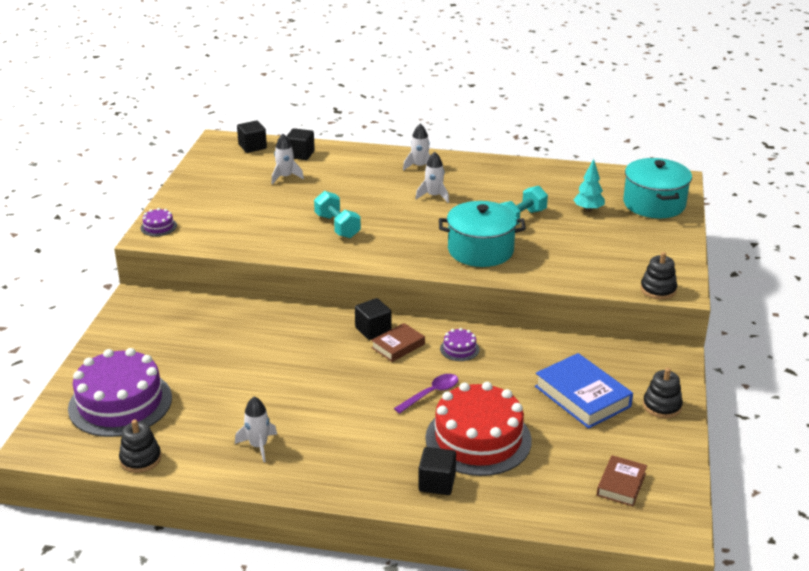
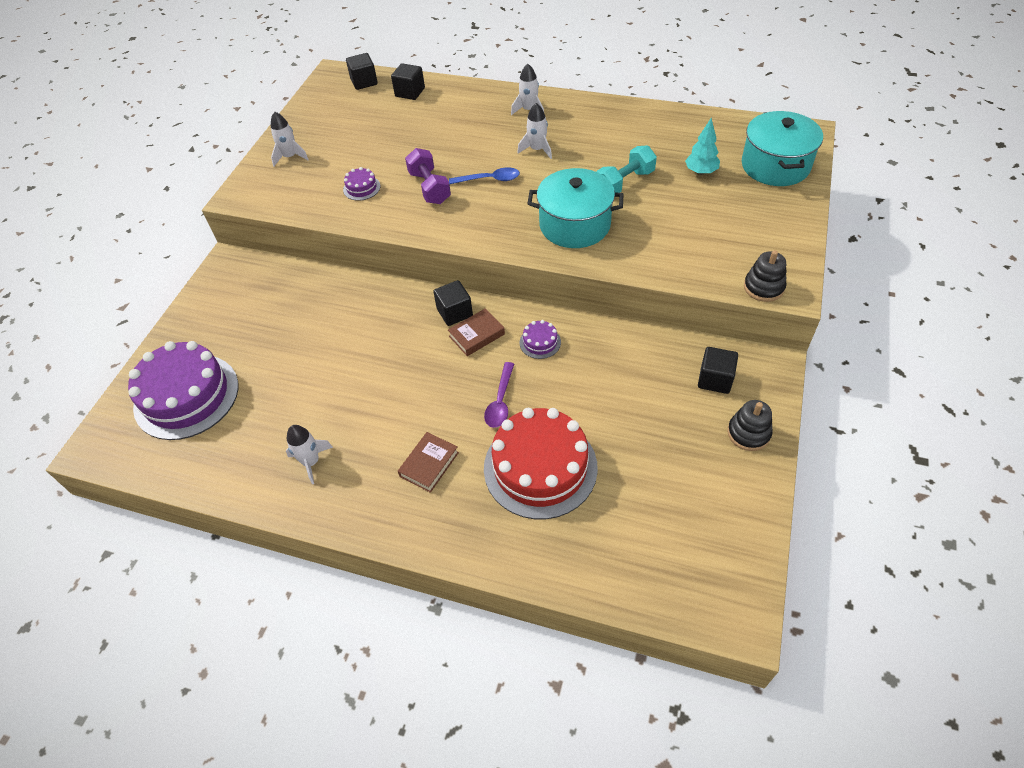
camera: 10 degrees right, 20 degrees up
(140, 459) = (191, 471): black stacking toy -> none
(158, 227) = (250, 184): purple cake -> purple cake (361, 188)
(285, 177) = (389, 121): white rocket -> white rocket (290, 157)
(337, 226) = (429, 188): turquoise dumbbell -> purple dumbbell
(393, 219) = (489, 179): none -> blue spoon
(431, 393) = (500, 401): purple spoon -> purple spoon turned 135 degrees clockwise
(437, 483) = (486, 526): black cube -> black cube (715, 379)
(582, 396) = (662, 414): blue book -> none
(621, 484) = (687, 543): brown book -> brown book (429, 464)

